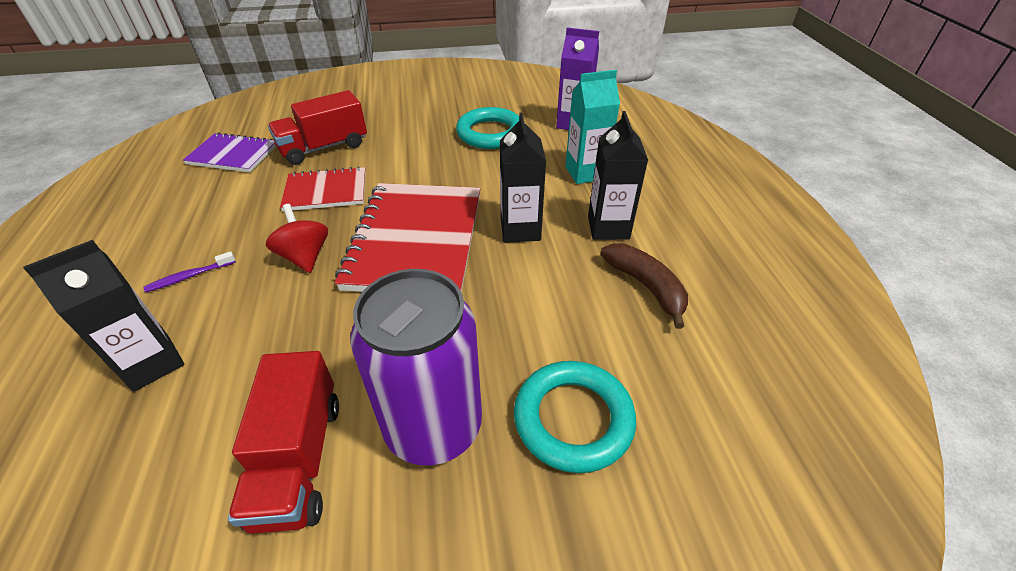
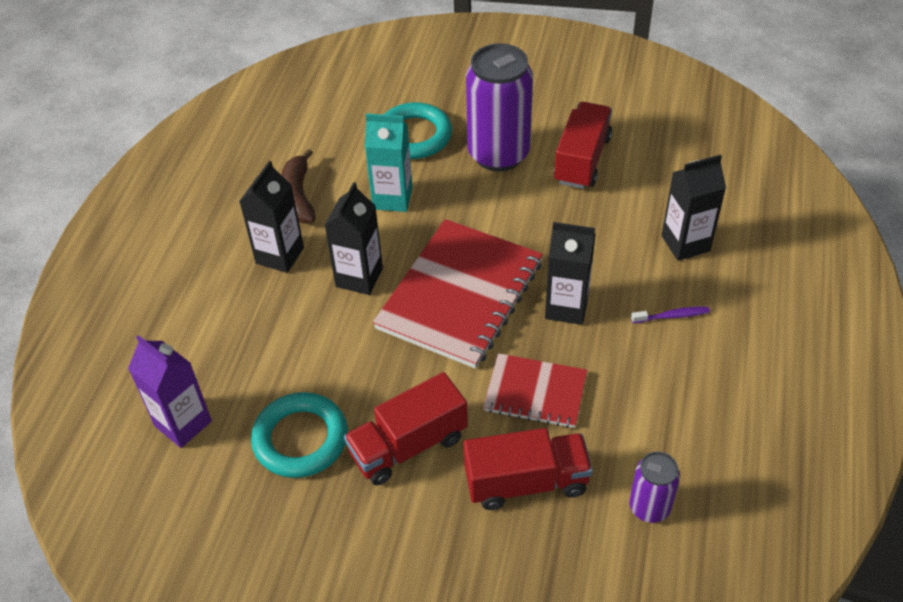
camera: 155 degrees left, 5 degrees up
(233, 155) = (649, 507): purple notebook -> purple can
(305, 256) = (566, 307): red spinning top -> black carton
(414, 146) = (408, 445): none -> red truck
(585, 173) = (242, 330): turquoise carton -> turquoise carton (392, 198)

